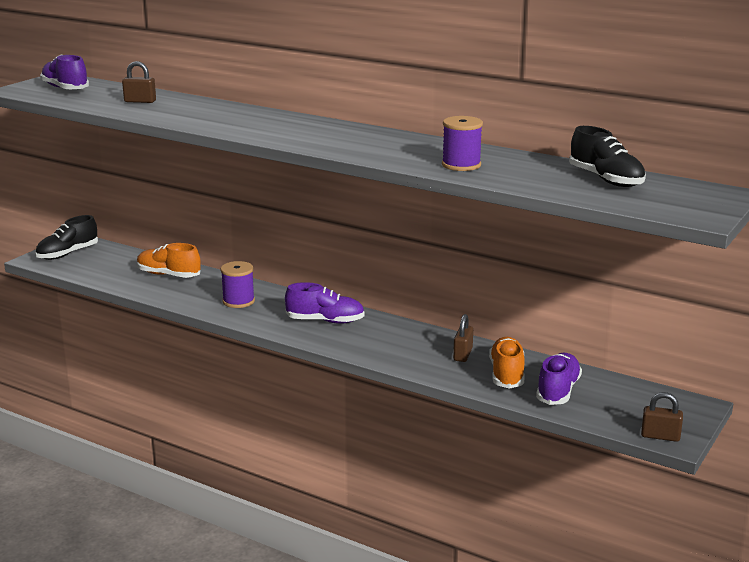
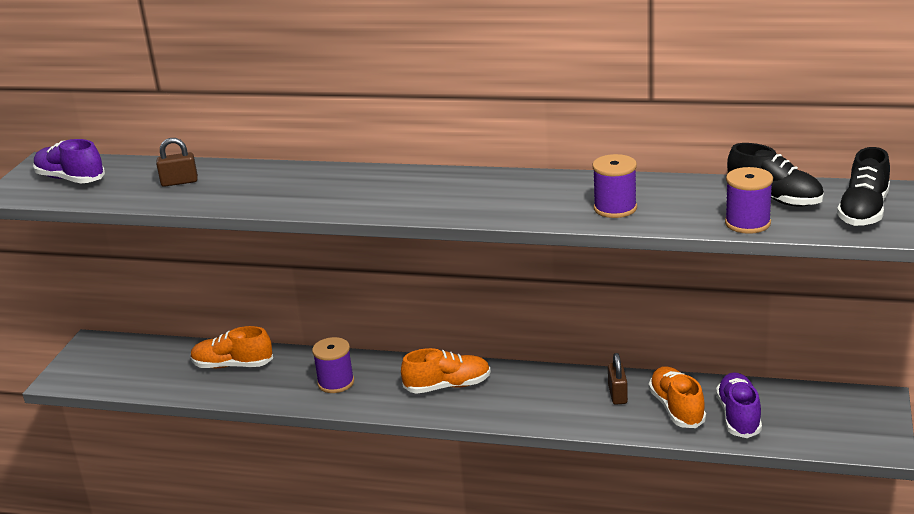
camera: 15 degrees left, 5 degrees up
(67, 254) = (93, 363): black shoe -> black shoe (863, 211)
(325, 321) = (448, 386): purple shoe -> orange shoe
(565, 190) = (747, 223): none -> purple spool
(660, 436) = (867, 446): brown padlock -> none

